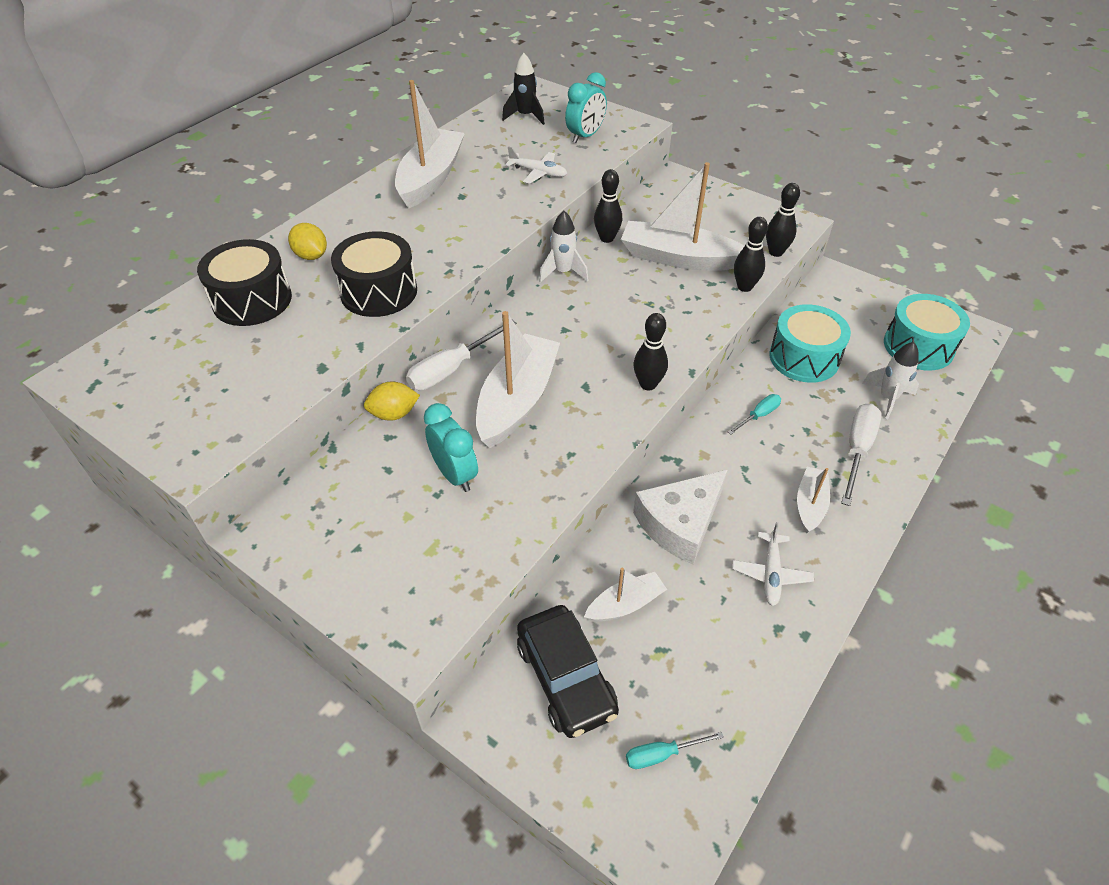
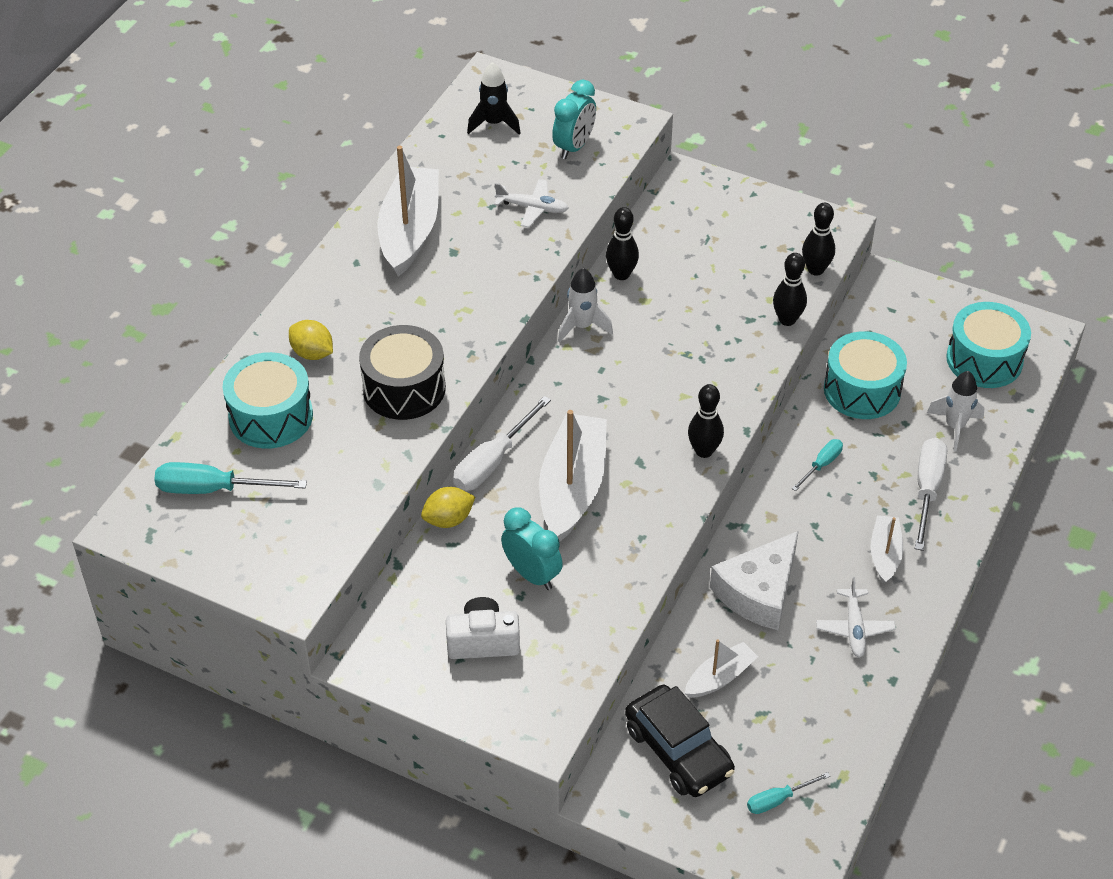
camera: 10 degrees left, 0 degrees up
(171, 353) = (213, 489): none -> turquoise screwdriver
(252, 300) = (271, 416): black drum -> turquoise drum
(386, 533) = (483, 641): none -> white camera
(678, 258) = (708, 291): white boat -> none

